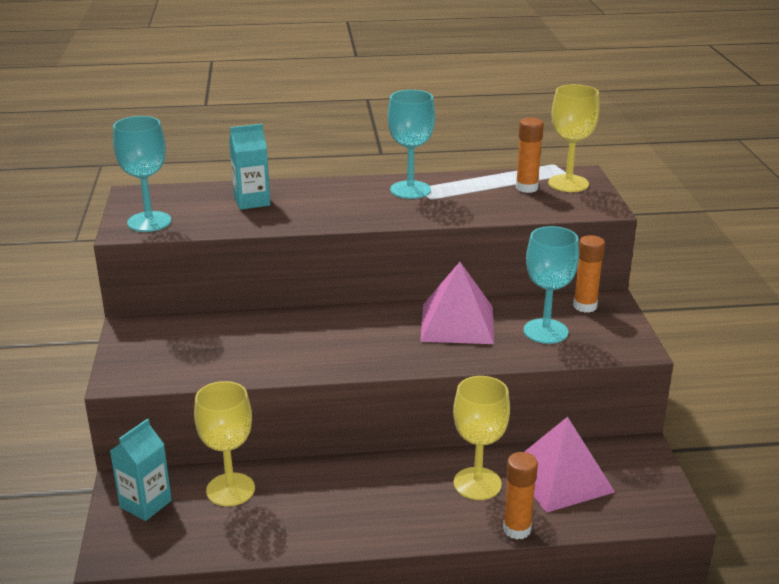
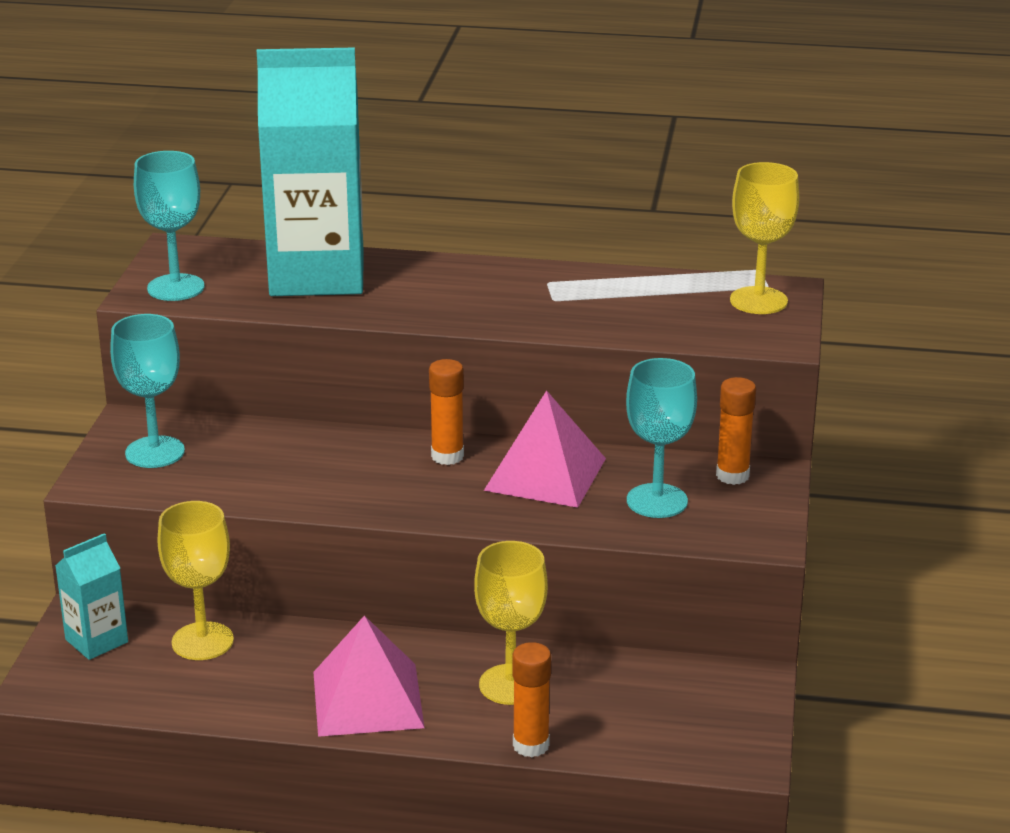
camera: 15 degrees right, 0 degrees up
(252, 201) = (317, 275): turquoise carton -> turquoise carton, size x2.19
(410, 190) = (533, 284): turquoise goblet -> turquoise goblet (155, 452)
(526, 188) = (695, 300): orange glue stick -> orange glue stick (447, 456)
(560, 478) = (622, 695): pink pyramid -> pink pyramid (367, 699)

